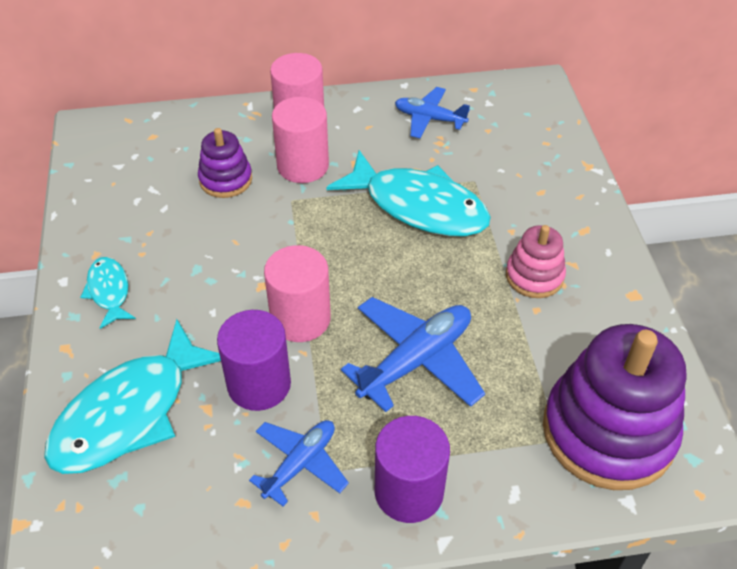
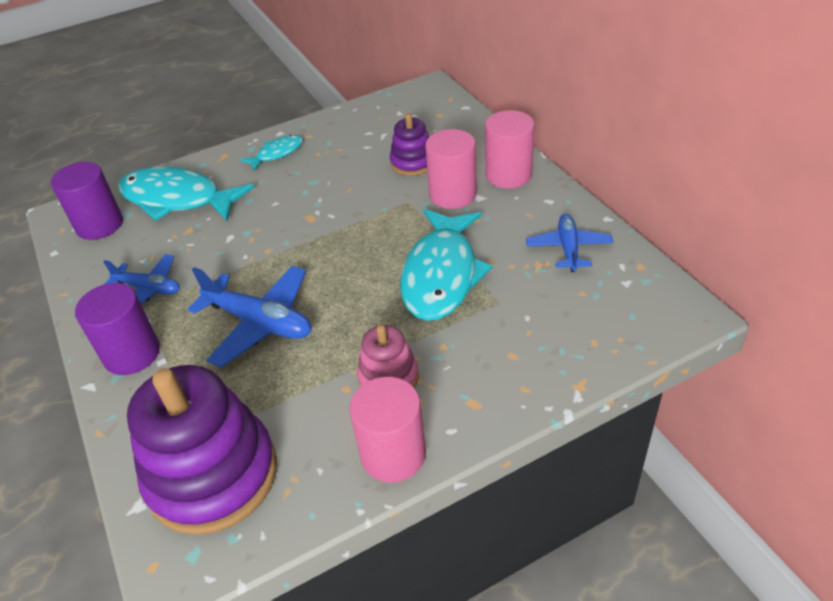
camera: 75 degrees right, 5 degrees down
(259, 384) = (214, 246): purple cylinder -> purple cylinder (99, 225)
(300, 318) = (283, 246): pink cylinder -> pink cylinder (393, 454)

